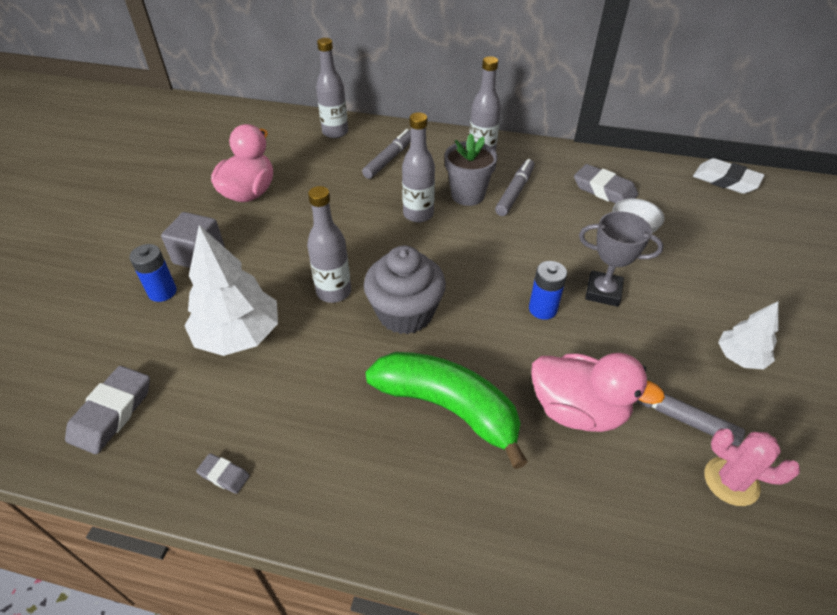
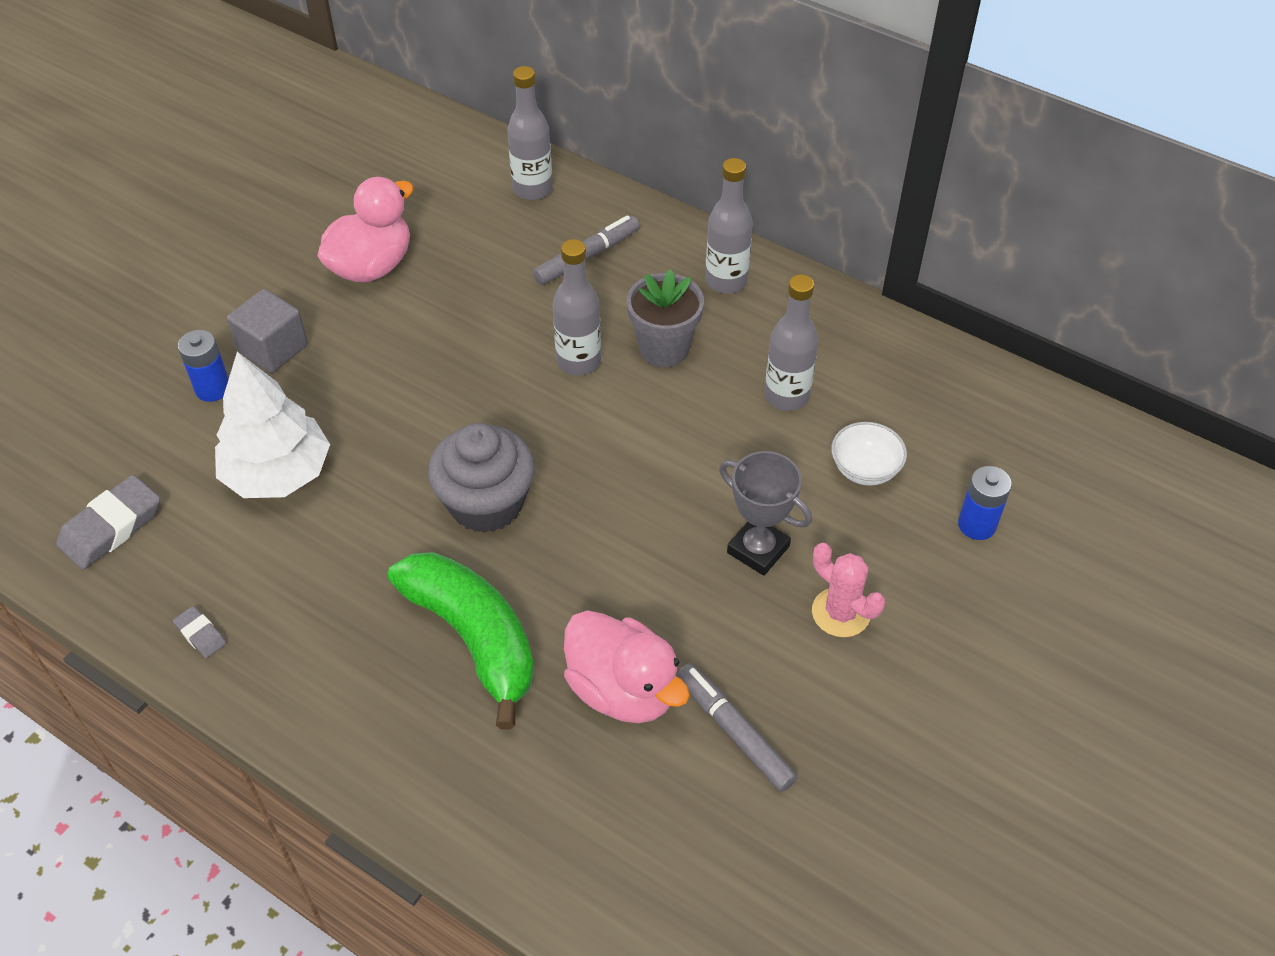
camera: 20 degrees right, 5 degrees up
(334, 292) = (413, 447): grey bottle -> grey bottle (786, 396)
(515, 192) = (734, 361): grey marker -> none
(542, 309) = (662, 549): blue battery -> blue battery (977, 525)
(604, 190) = (868, 393): grey eraser -> none
(725, 180) = (1070, 427): white eraser -> none
(731, 481) = (748, 827): pink cactus -> pink cactus (841, 612)
(740, 357) = (876, 692): white tree -> none

